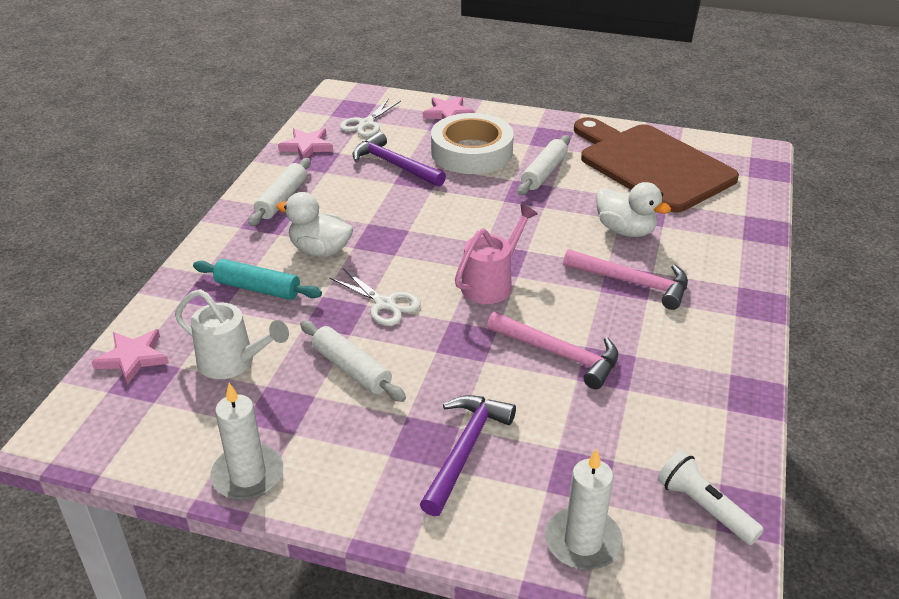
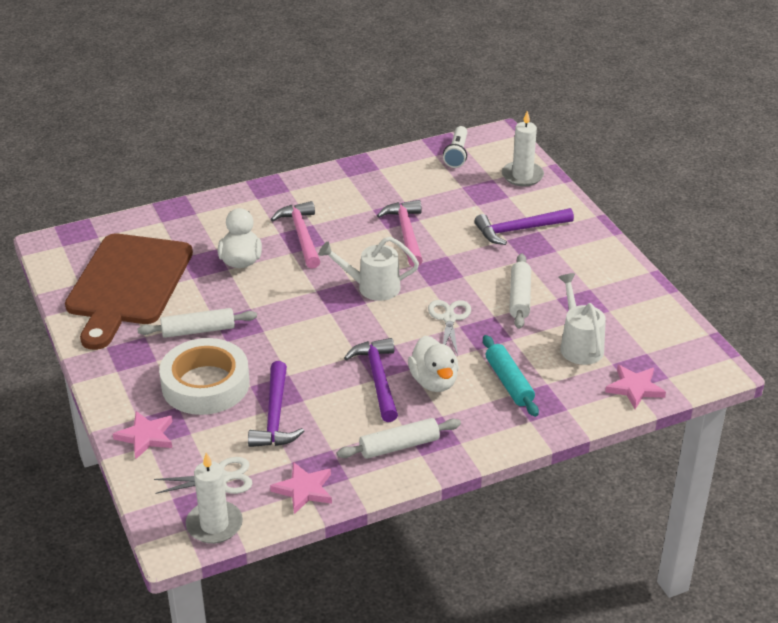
camera: 130 degrees left, 0 degrees up
(248, 475) = (633, 286): white candle -> white candle (214, 525)
(365, 225) = (378, 378): none -> purple hammer
(492, 283) = (371, 287): pink watering can -> white watering can

